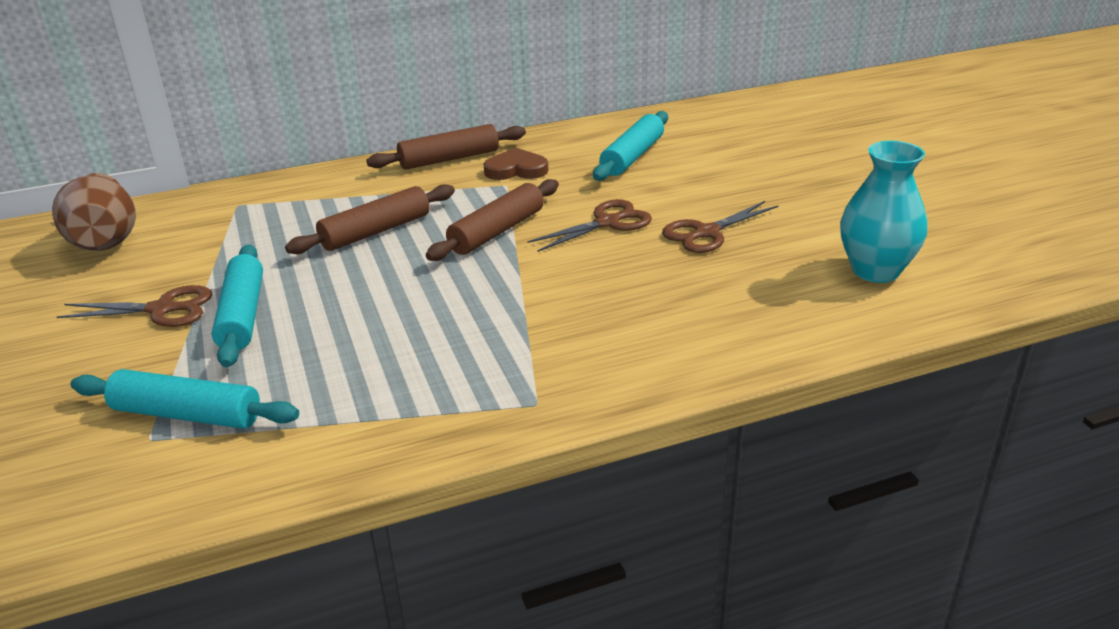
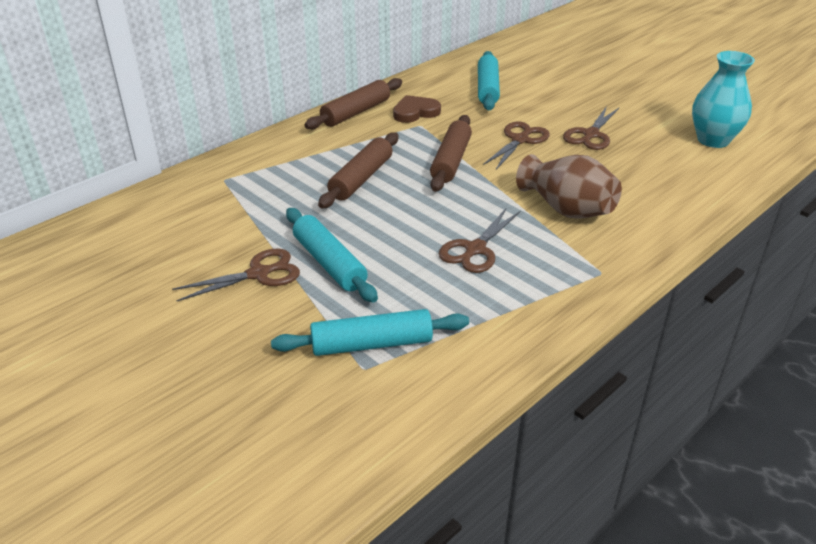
camera: 25 degrees left, 5 degrees up
(105, 241) = (140, 231): brown vase -> brown vase (566, 209)
(414, 338) = (475, 249): none -> brown scissors

